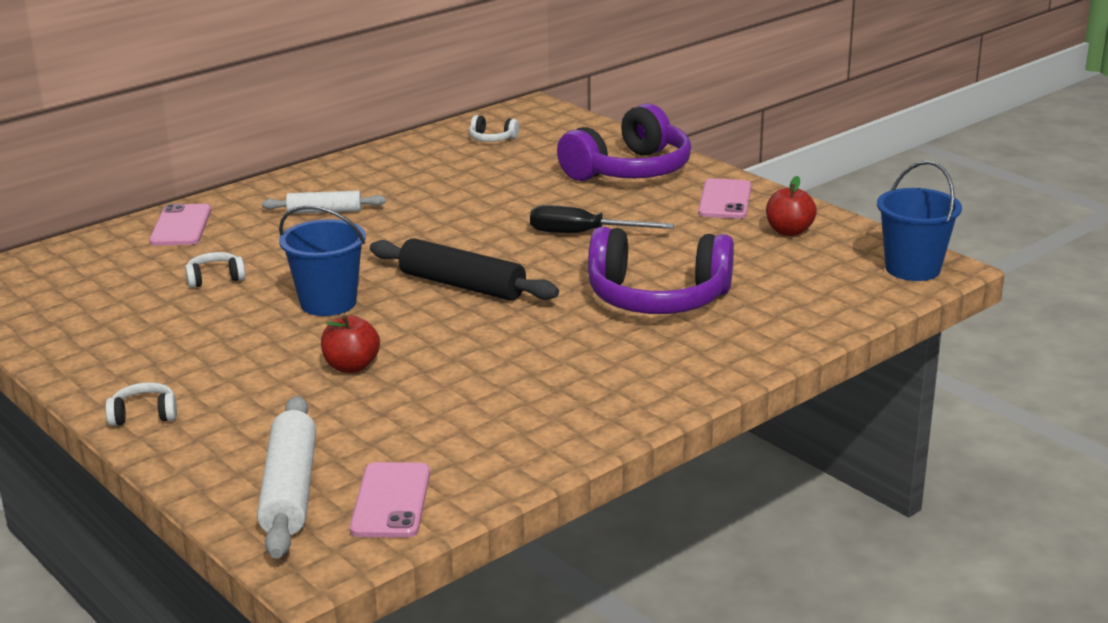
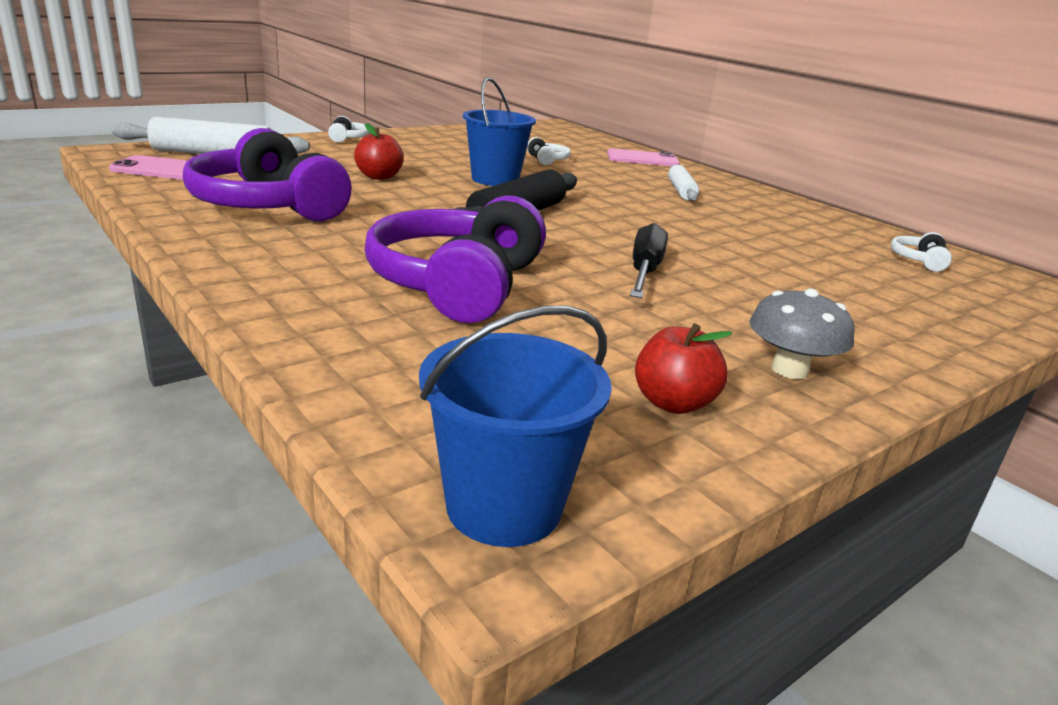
camera: 90 degrees right, 0 degrees up
(629, 170) = (868, 319): purple headphones -> purple headphones (268, 206)
(725, 200) = (789, 370): pink phone -> grey mushroom

